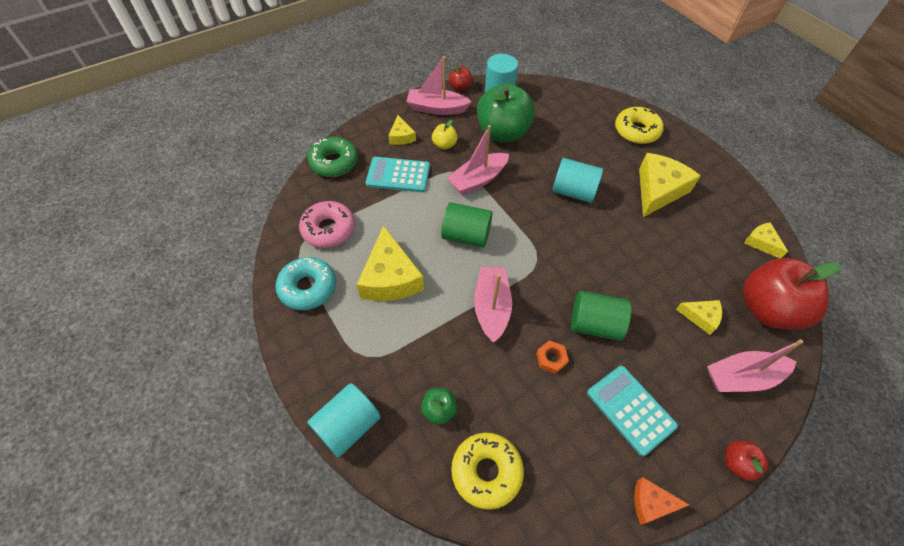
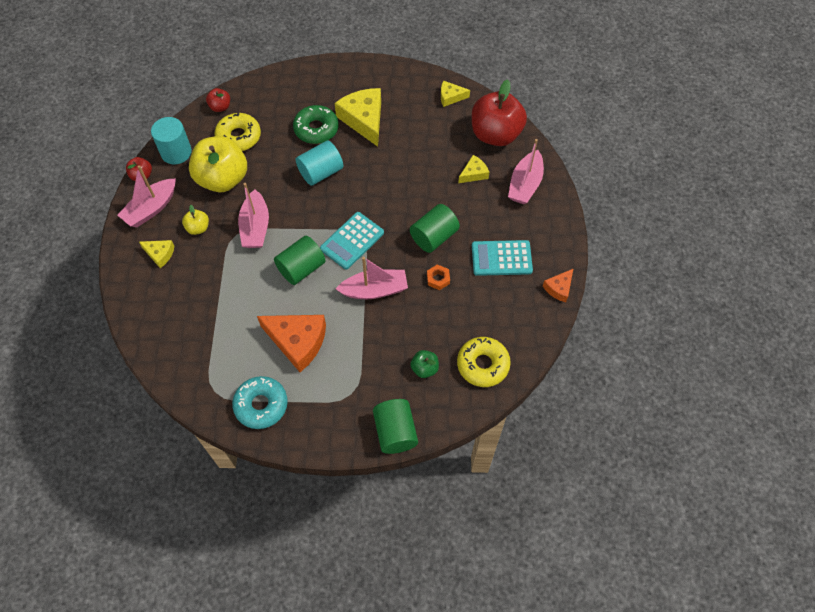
camera: 55 degrees left, 5 degrees up
(328, 229) = (215, 362): pink donut -> none
(334, 162) = (144, 322): green donut -> green donut (316, 129)
(348, 426) = (395, 432): turquoise cylinder -> green cylinder
(390, 277) = (297, 342): yellow cheese -> orange cheese
(398, 175) = (201, 281): turquoise calculator -> turquoise calculator (352, 241)
(491, 308) = (374, 290): pink boat -> pink boat turned 135 degrees clockwise
(502, 133) = (223, 179): green apple -> yellow apple
(636, 131) = (301, 90): yellow donut -> yellow donut (239, 137)
(737, 463) = (568, 228): red apple -> red apple (220, 107)

